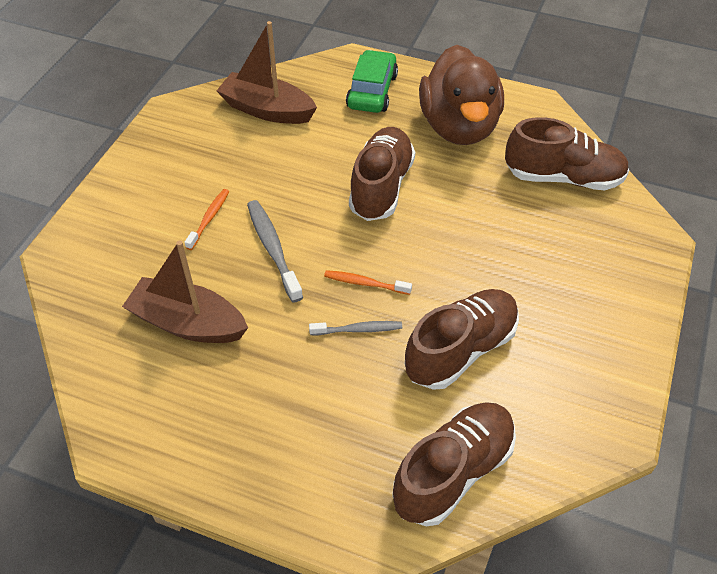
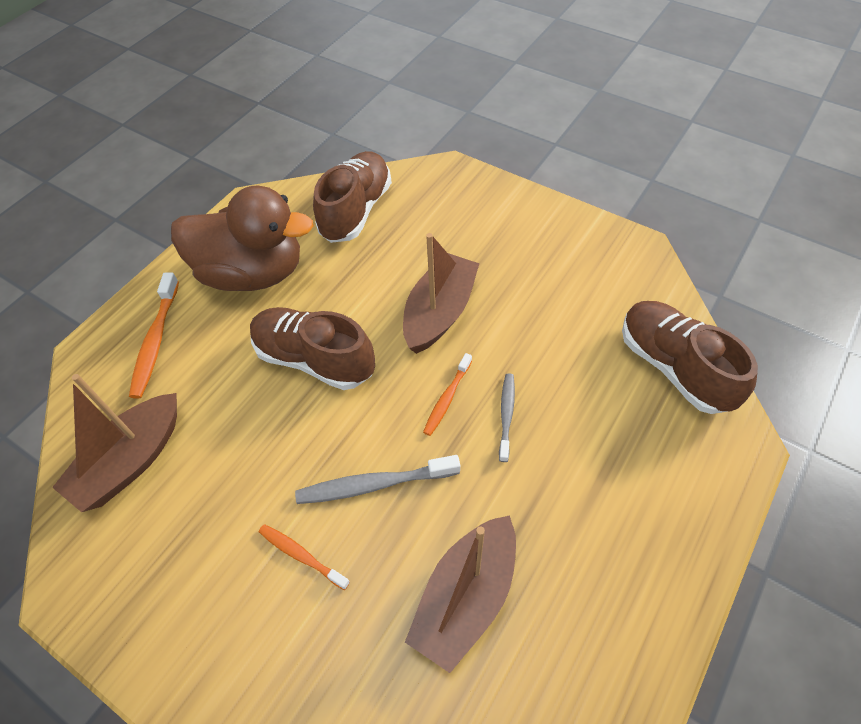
camera: 75 degrees left, 5 degrees up
(372, 91) = (156, 340): green car -> orange toothbrush
(459, 263) = (439, 312): none -> brown boat
(460, 350) = (544, 334): brown shoe -> none

